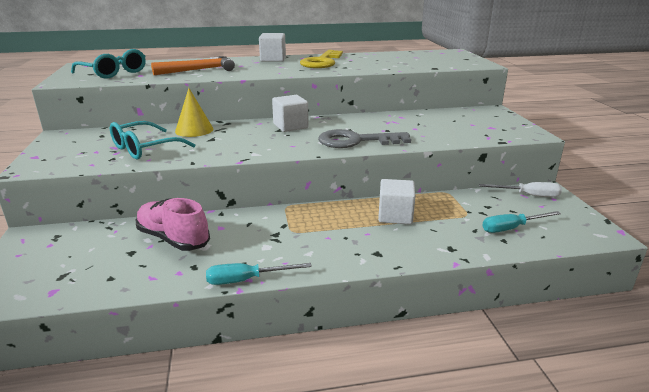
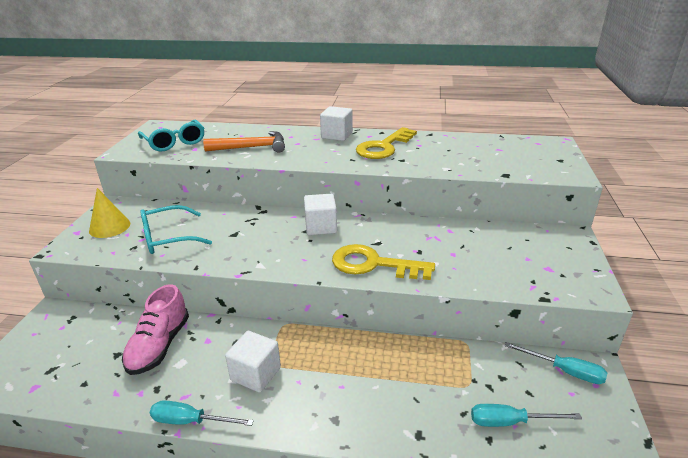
camera: 20 degrees right, 5 degrees up
(173, 239) = (159, 346): pink shoe -> pink shoe turned 135 degrees counterclockwise
(194, 130) = (227, 217): yellow cone -> yellow cone (109, 227)
(356, 141) = (374, 264): grey key -> yellow key
(395, 216) = (386, 366): white cube -> white cube (256, 374)
(528, 195) = (564, 371): white screwdriver -> turquoise screwdriver

